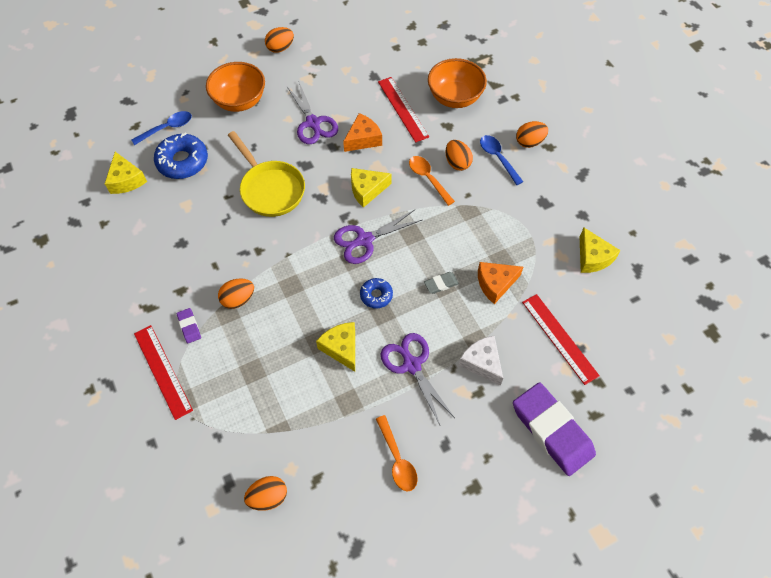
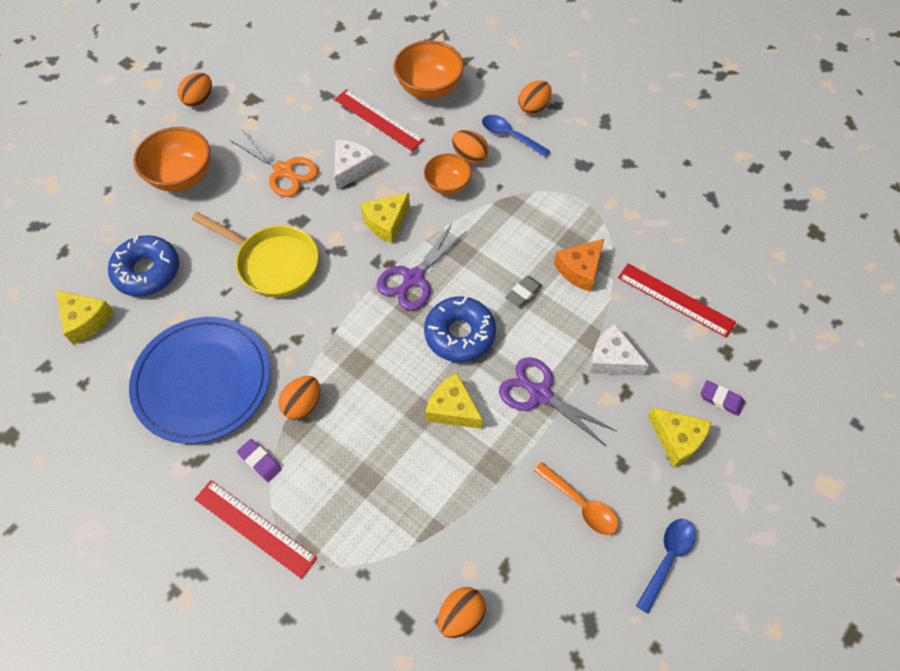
camera: 25 degrees left, 0 degrees up
(167, 128) = (106, 240): blue spoon -> blue spoon (667, 559)
(180, 254) = (202, 381): none -> blue plate
(313, 123) = (284, 171): purple scissors -> orange scissors
(363, 139) = (351, 168): orange cheese -> white cheese
(376, 295) = (459, 334): blue donut -> blue donut, size x1.77
(428, 179) = (447, 185): orange spoon -> orange bowl
(552, 430) = (721, 399): purple eraser -> purple eraser, size x0.42
(592, 257) = (662, 203): yellow cheese -> yellow cheese (677, 439)

